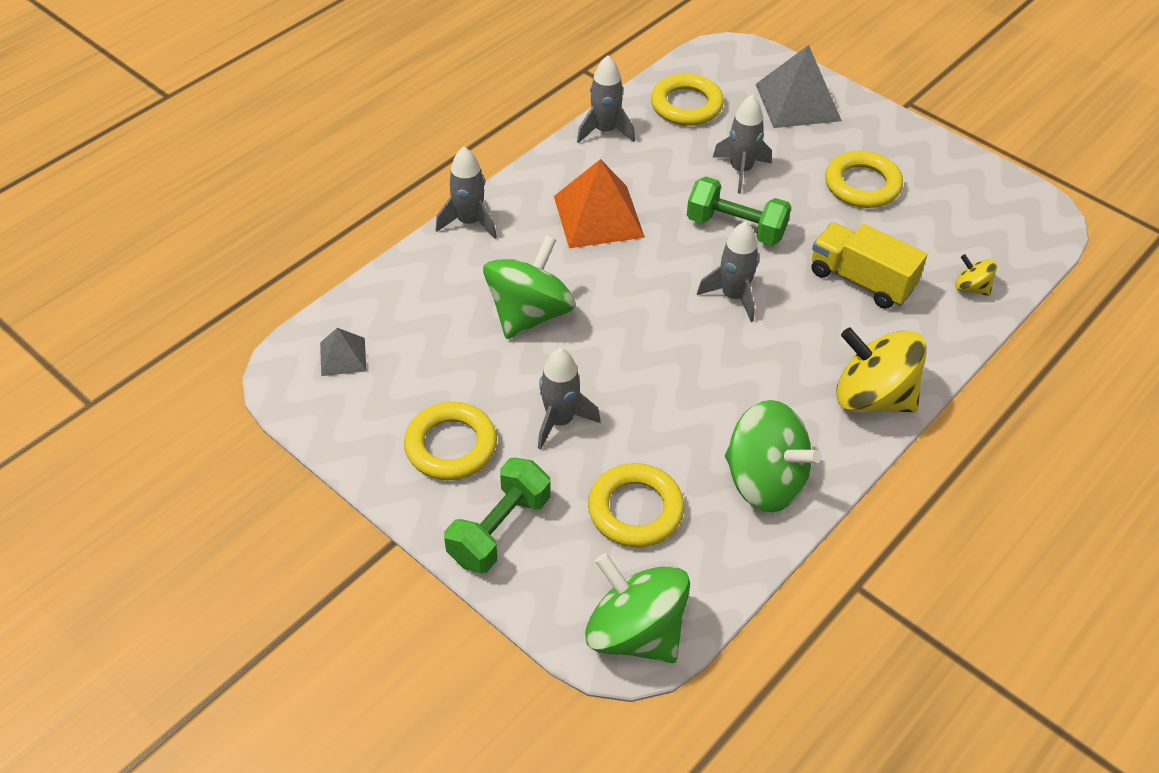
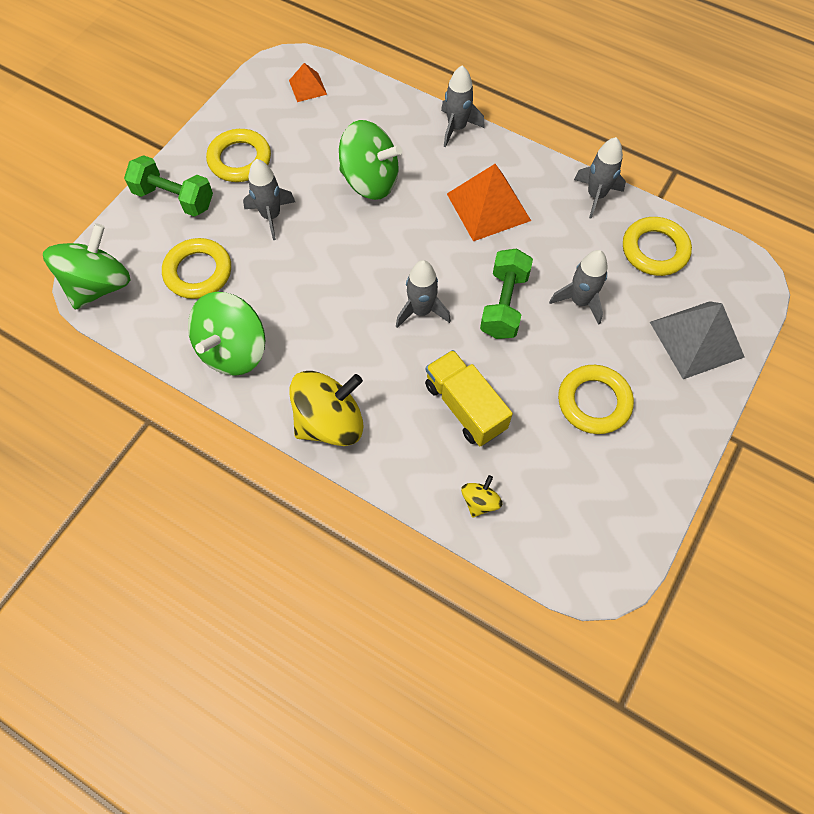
camera: 80 degrees right, 15 degrees up
(343, 356) = (307, 87): grey pyramid -> orange pyramid
(861, 280) = (465, 407): yellow truck -> yellow truck turned 60 degrees counterclockwise
(872, 397) = (330, 422): yellow spinning top -> yellow spinning top turned 45 degrees clockwise

